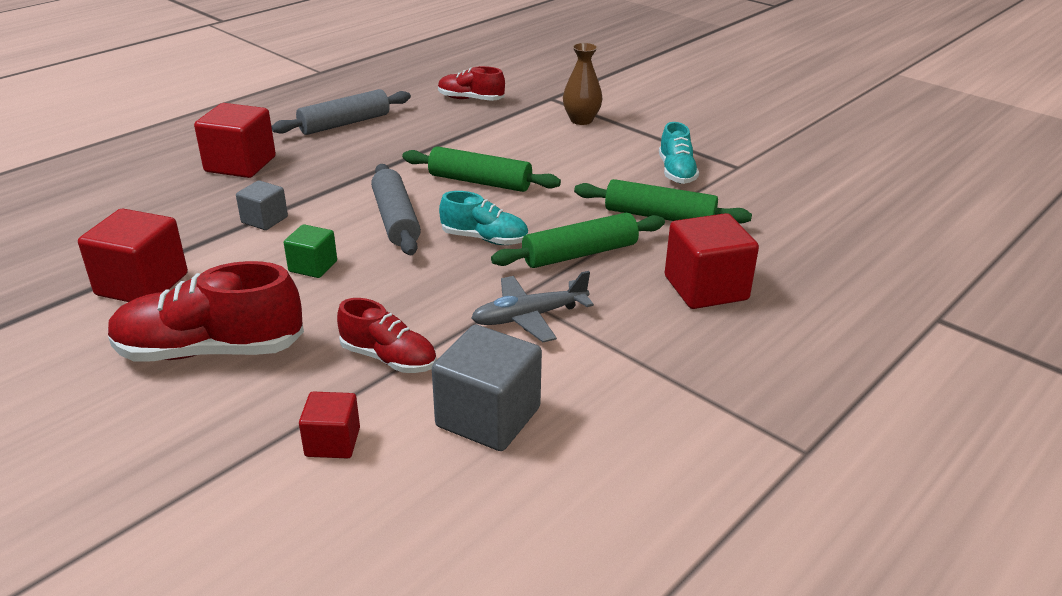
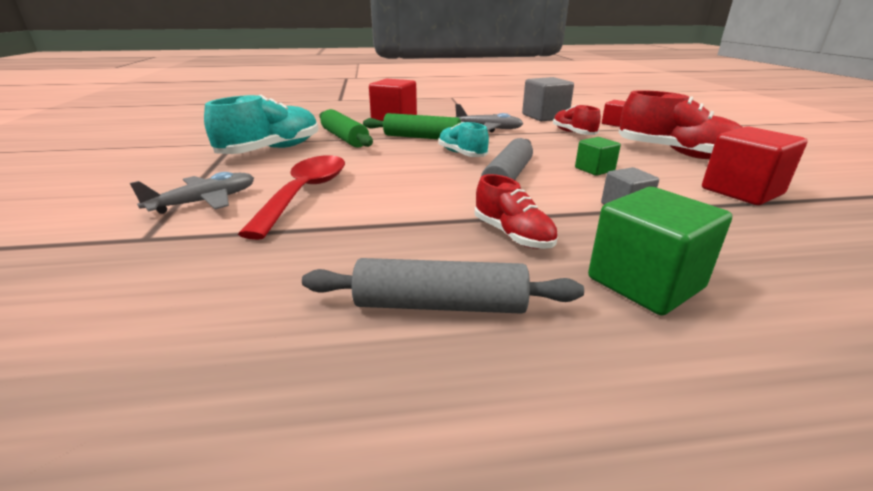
camera: 140 degrees left, 5 degrees down
(240, 164) = (645, 283): red cube -> green cube
(470, 99) = (213, 277): red shoe -> red shoe (513, 235)
(480, 182) = (404, 182): green rolling pin -> none
(533, 146) = (305, 193): none -> red spoon
(581, 120) = (205, 201): brown vase -> grey plane
(676, 172) = (272, 150): turquoise shoe -> turquoise shoe, size x1.69

